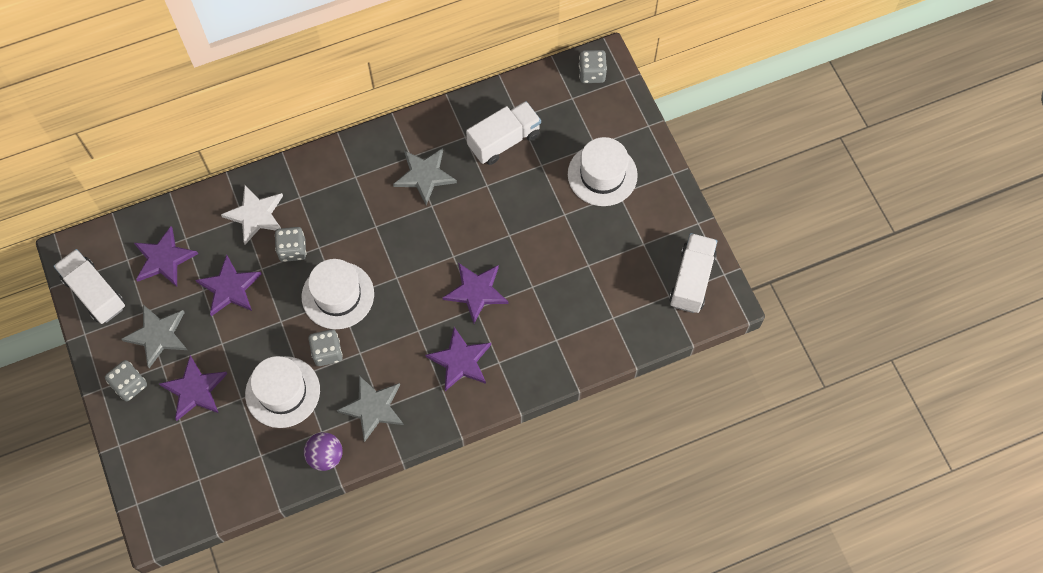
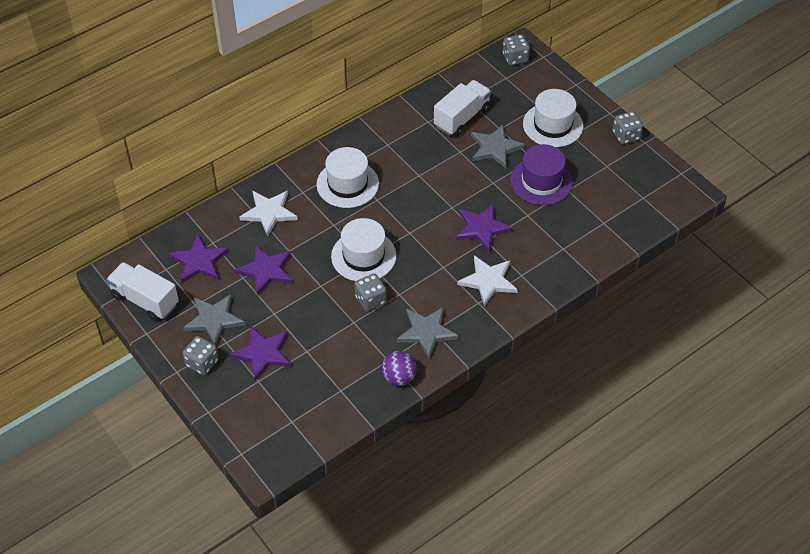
camera: 15 degrees left, 15 degrees down
(282, 392) = (342, 338): white hat -> white hat (347, 184)
(292, 250) = (311, 231): grey dice -> grey dice (626, 136)
(424, 175) = (404, 155): grey star -> grey star (495, 148)
(460, 360) = (488, 281): purple star -> white star
(563, 246) = (541, 181): none -> purple hat
(691, 280) = (657, 182): white truck -> none

